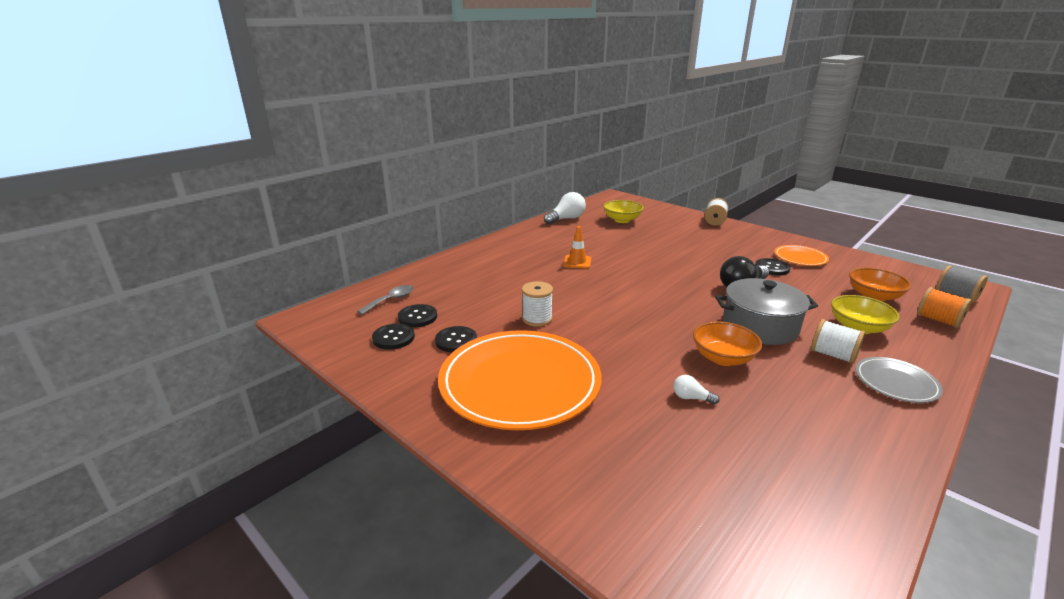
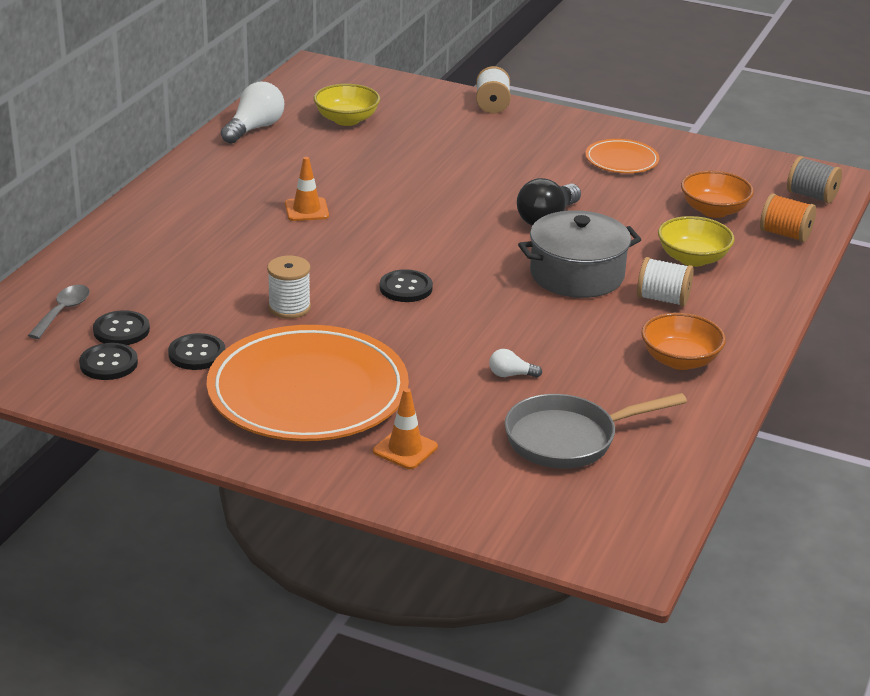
camera: 20 degrees left, 5 degrees up
(578, 451) = (405, 449): none -> orange traffic cone
(723, 358) = (538, 323): orange bowl -> orange bowl (680, 360)
(735, 473) = (568, 439): none -> grey pan
(772, 268) = (584, 182): black button -> black button (406, 288)
(896, 382) = (728, 321): grey plate -> none

